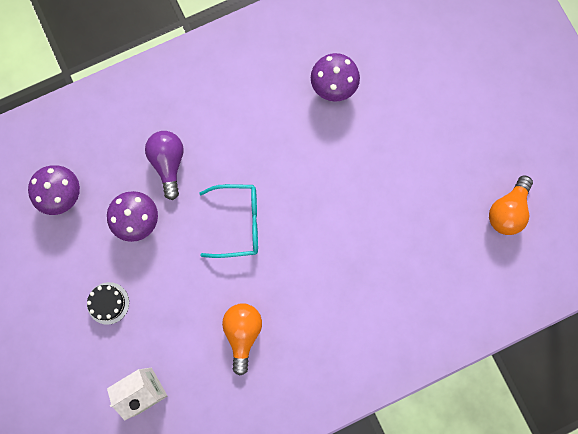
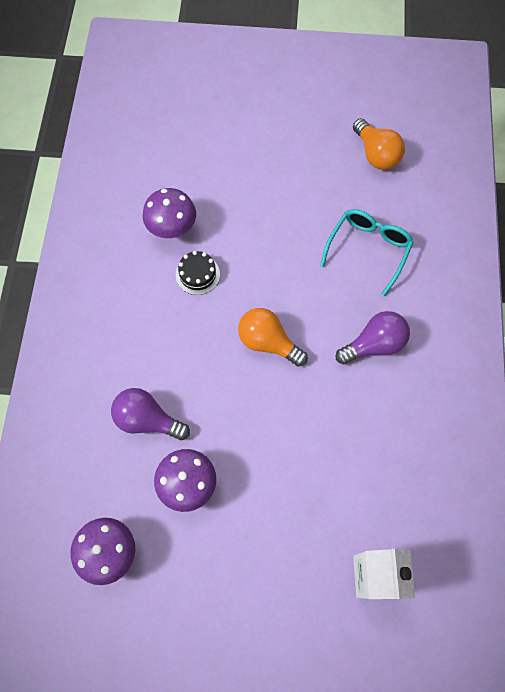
camera: 60 degrees left, 10 degrees down
(108, 303) = (258, 565): black cake -> black cake (197, 274)
(238, 223) = (251, 384): turquoise glasses -> turquoise glasses (368, 249)
(242, 333) = (366, 441): orange light bulb -> orange light bulb (268, 342)
(326, 299) = (374, 344): none -> purple light bulb

